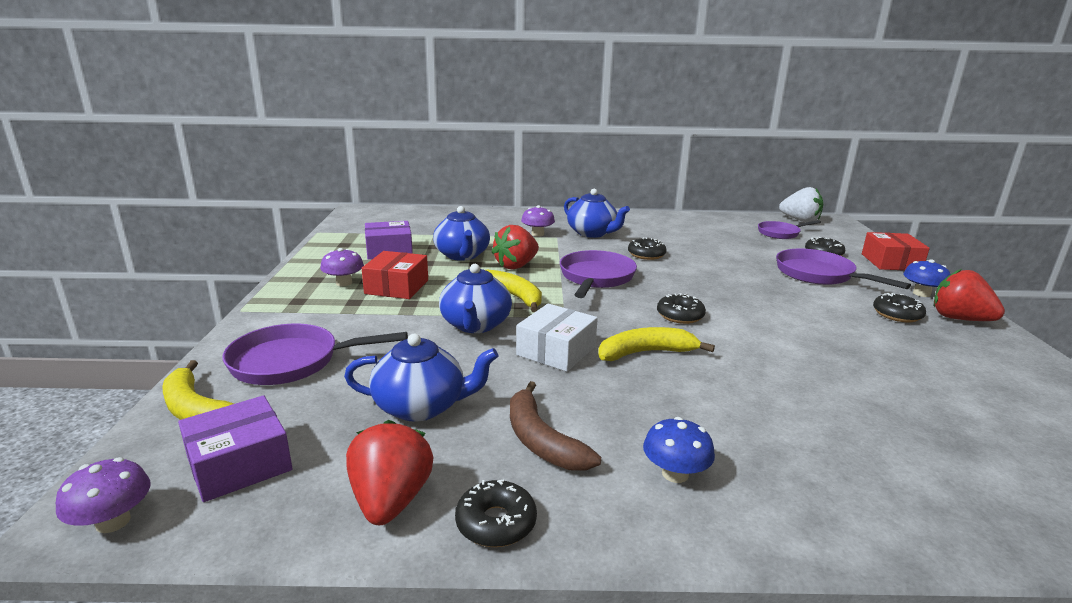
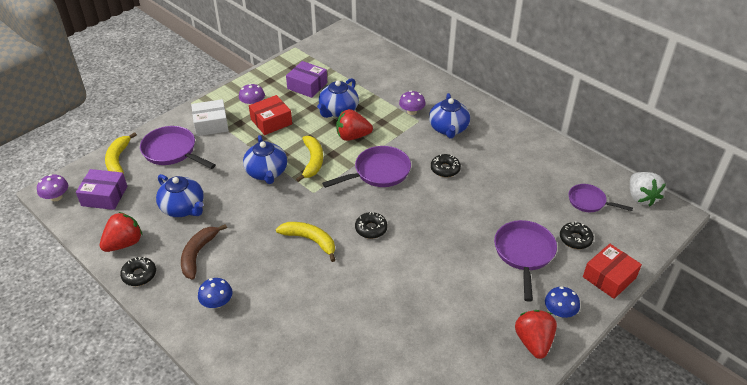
camera: 45 degrees right, 20 degrees up
(475, 325) = (266, 172): blue teapot -> blue teapot turned 60 degrees counterclockwise
(556, 351) = (274, 212): white box -> white box (211, 124)
(897, 314) = (499, 312): black donut -> none

